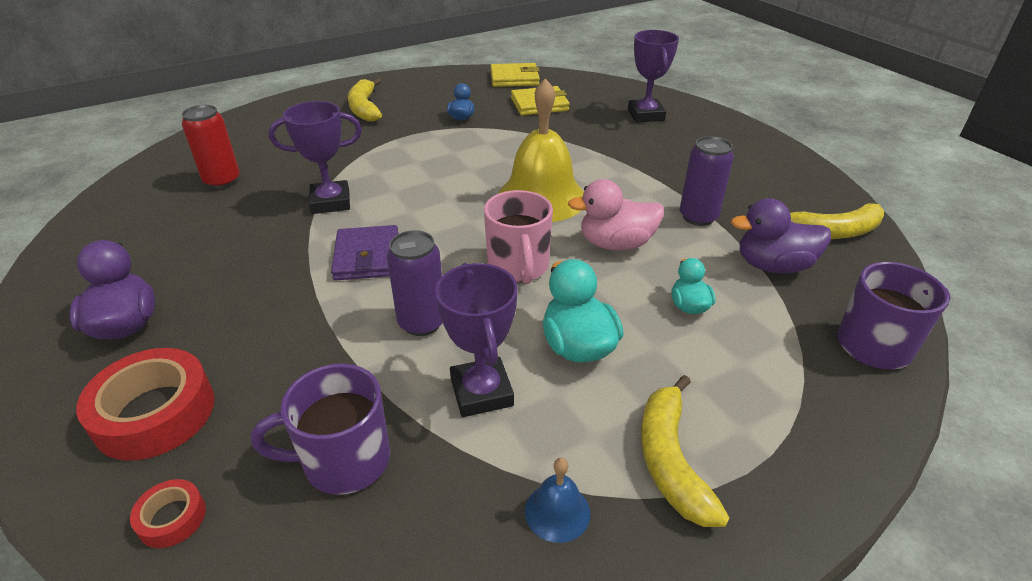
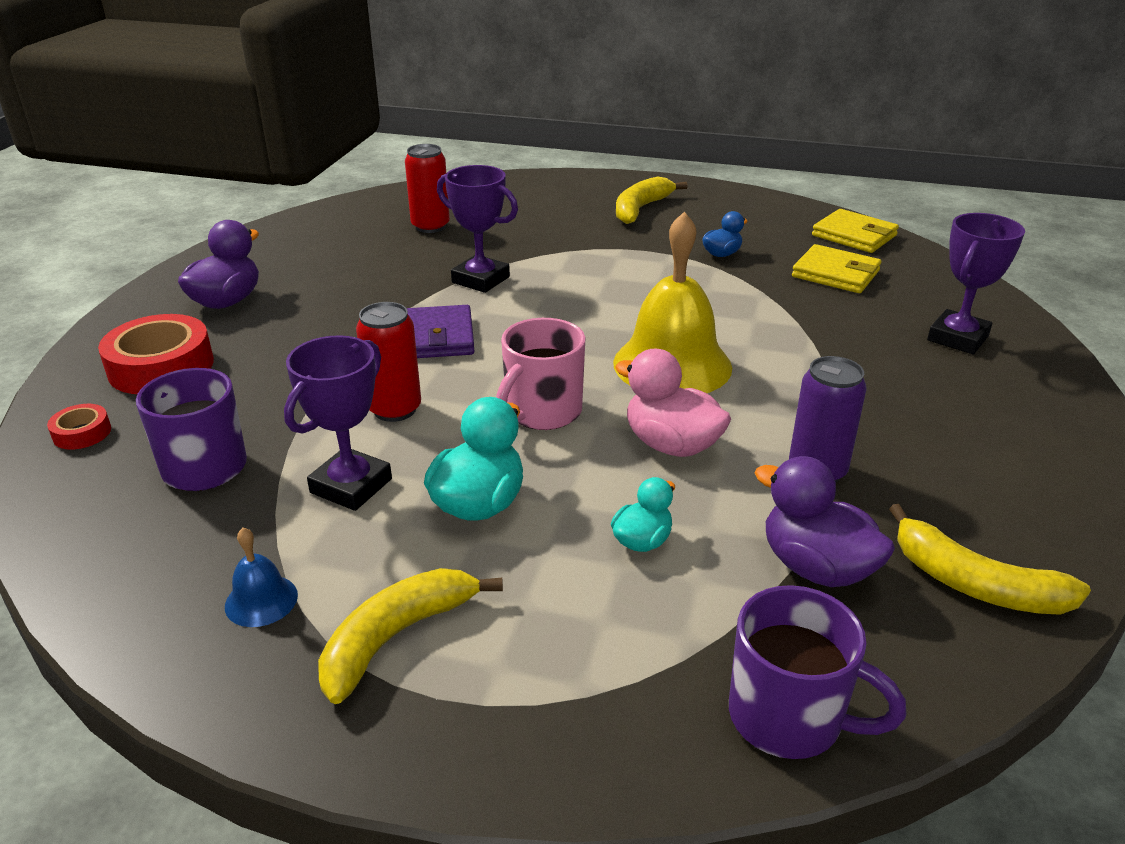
camera: 45 degrees right, 5 degrees down
(367, 257) = (438, 337): purple wallet -> purple wallet turned 45 degrees counterclockwise
(422, 323) = (395, 409): purple can -> red can

